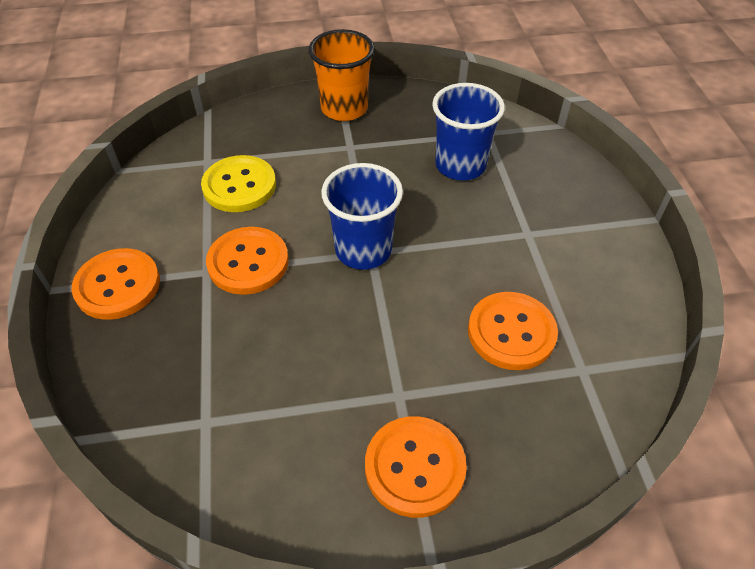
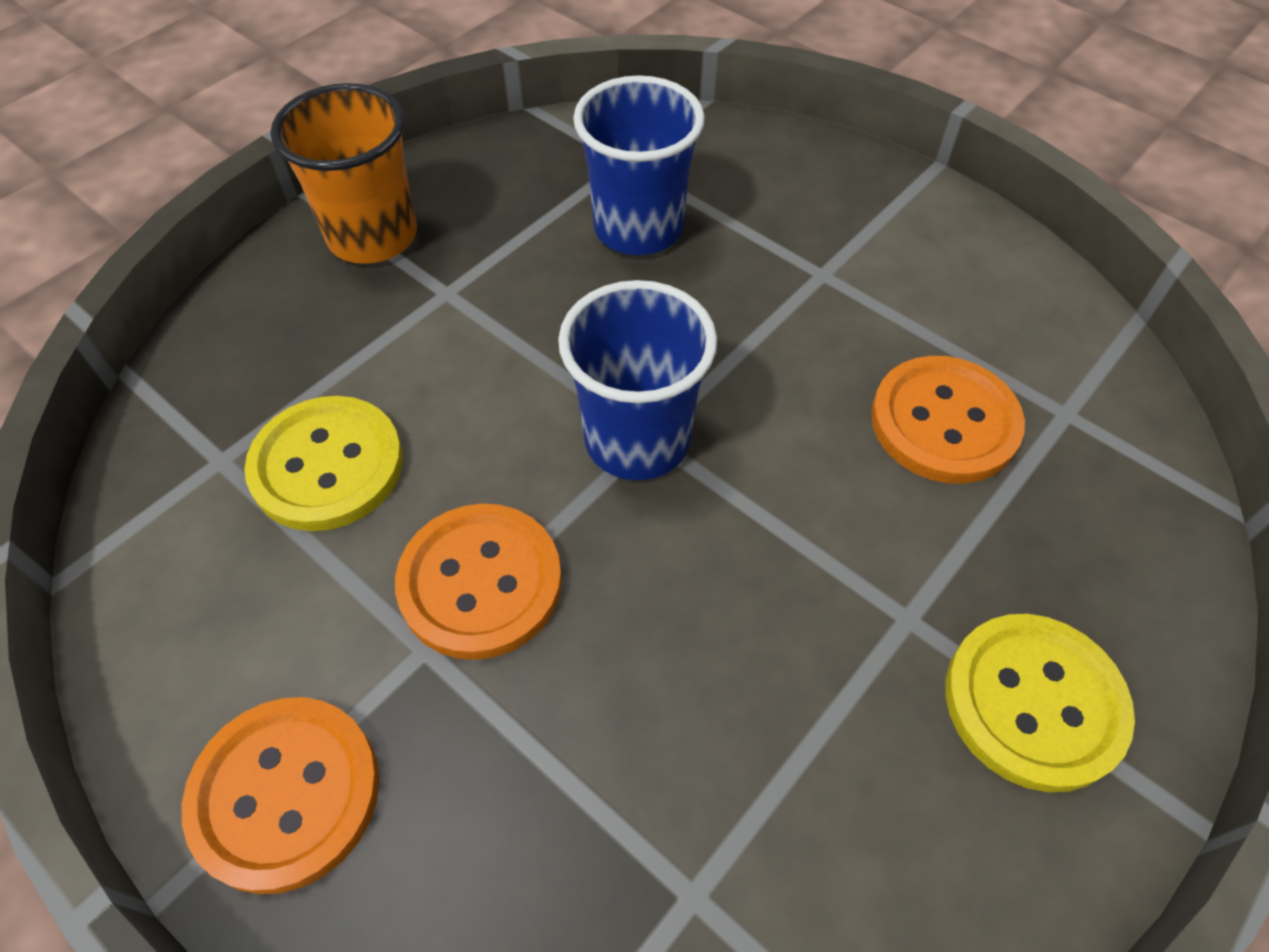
camera: 40 degrees left, 5 degrees up
(415, 467) = (1034, 702): orange button -> yellow button

